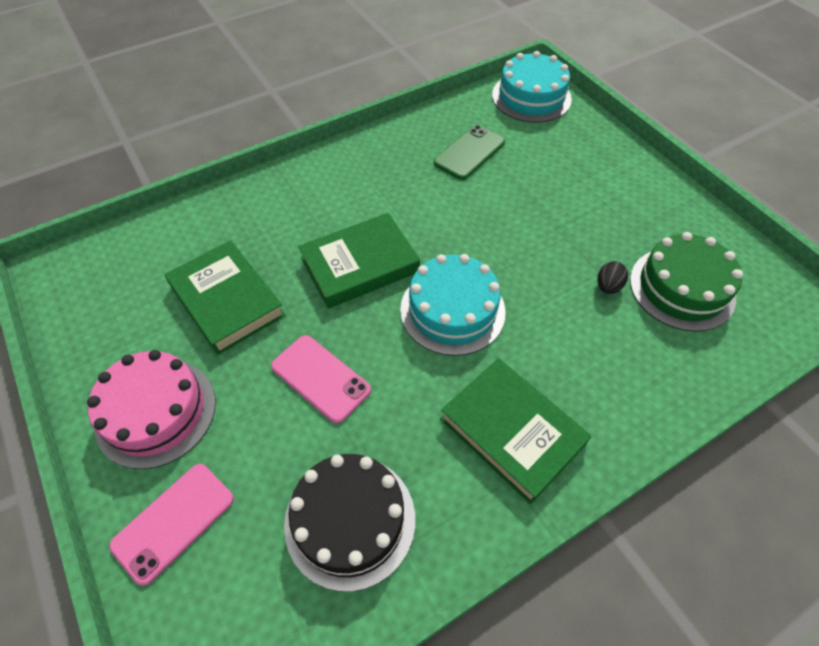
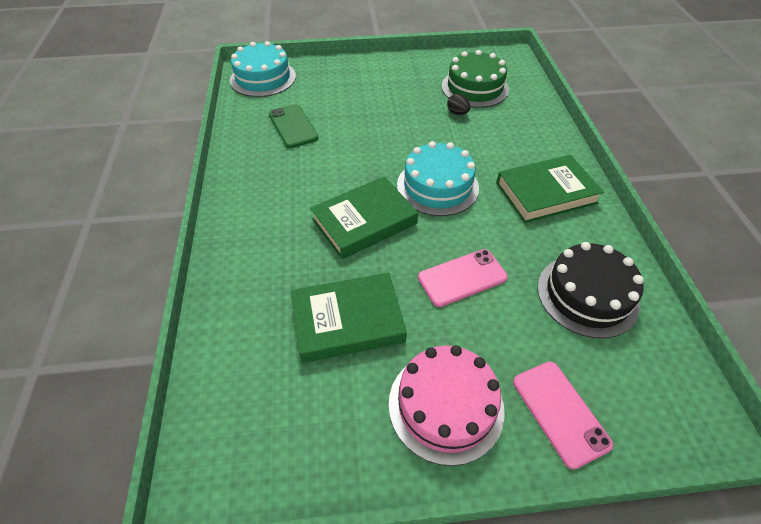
camera: 65 degrees left, 5 degrees down
(360, 265) = (364, 221): green book -> green book turned 60 degrees clockwise

